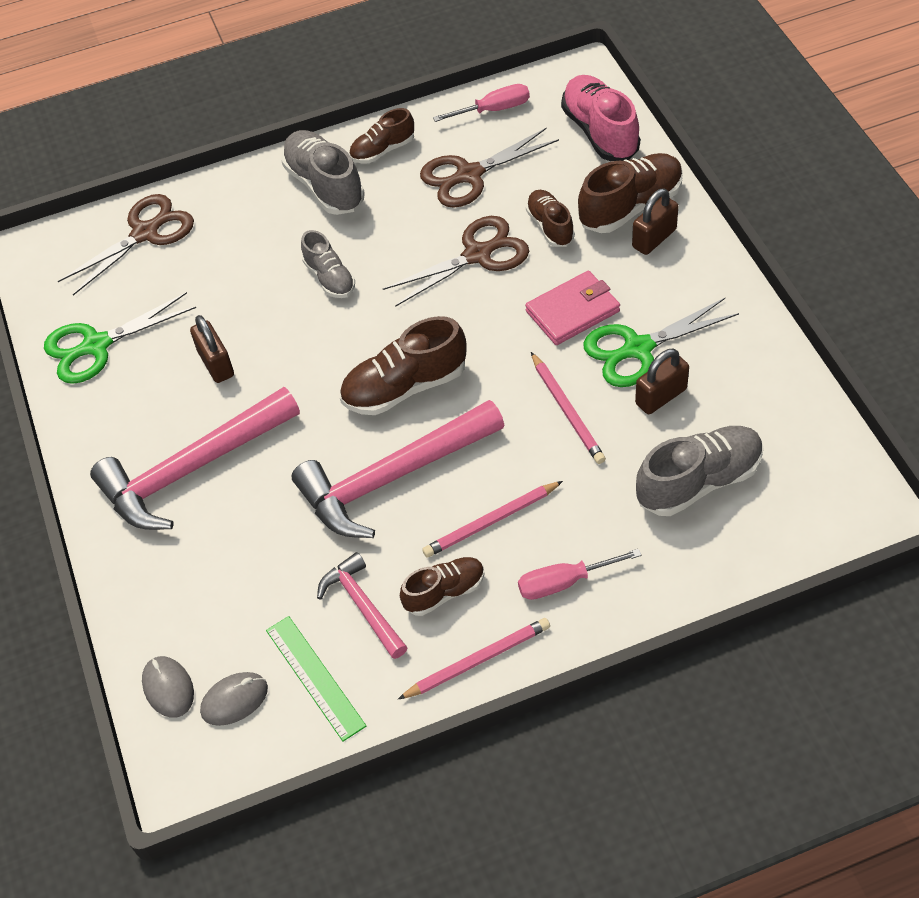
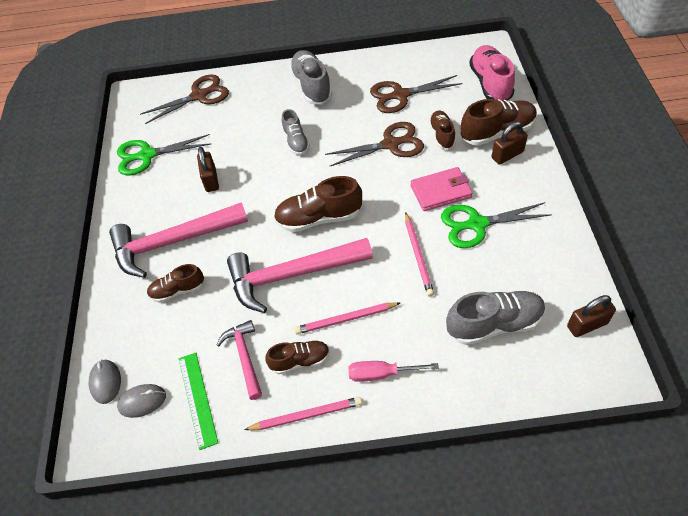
camera: 15 degrees right, 0 degrees up
(382, 150) = (353, 72): brown shoe -> brown shoe (178, 290)
(493, 110) = (427, 59): pink screwdriver -> none
(661, 396) = (484, 259): brown padlock -> brown padlock (587, 325)

